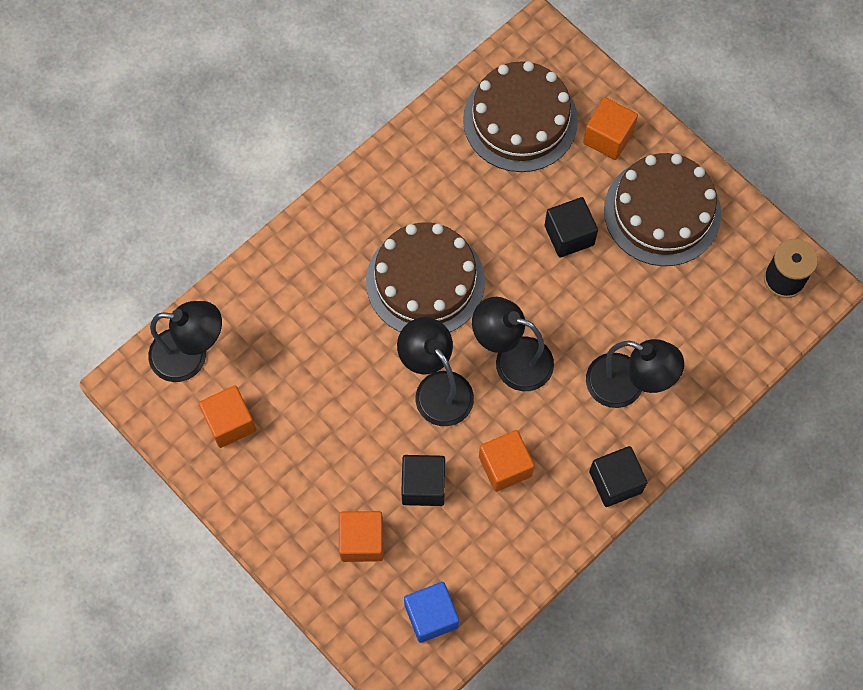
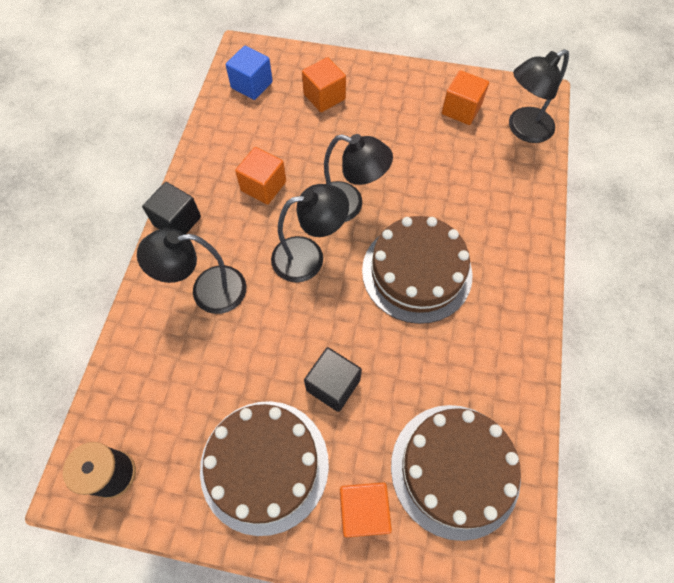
camera: 145 degrees right, 5 degrees down
(423, 485) = (310, 145): black cube -> none

